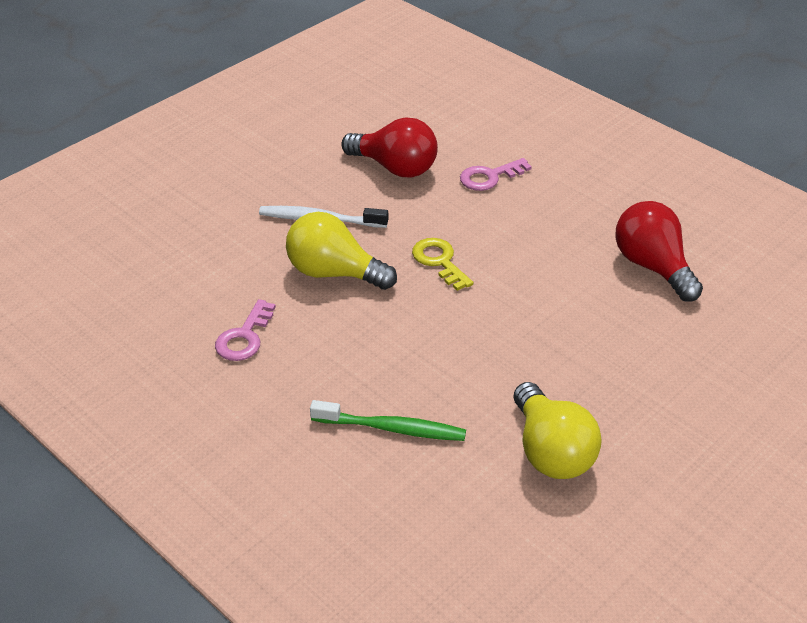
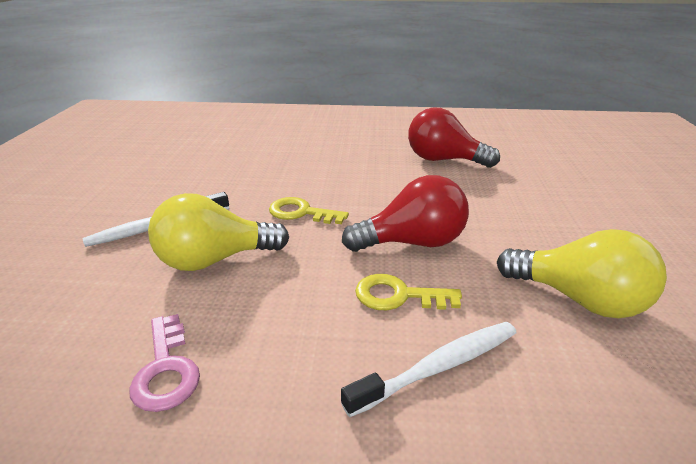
camera: 40 degrees left, 10 degrees down
(392, 428) = (439, 367): green toothbrush -> white toothbrush
(395, 168) = (193, 173): red light bulb -> red light bulb (412, 243)
(426, 372) = (398, 296): none -> yellow key
(489, 177) = (274, 155): pink key -> none

